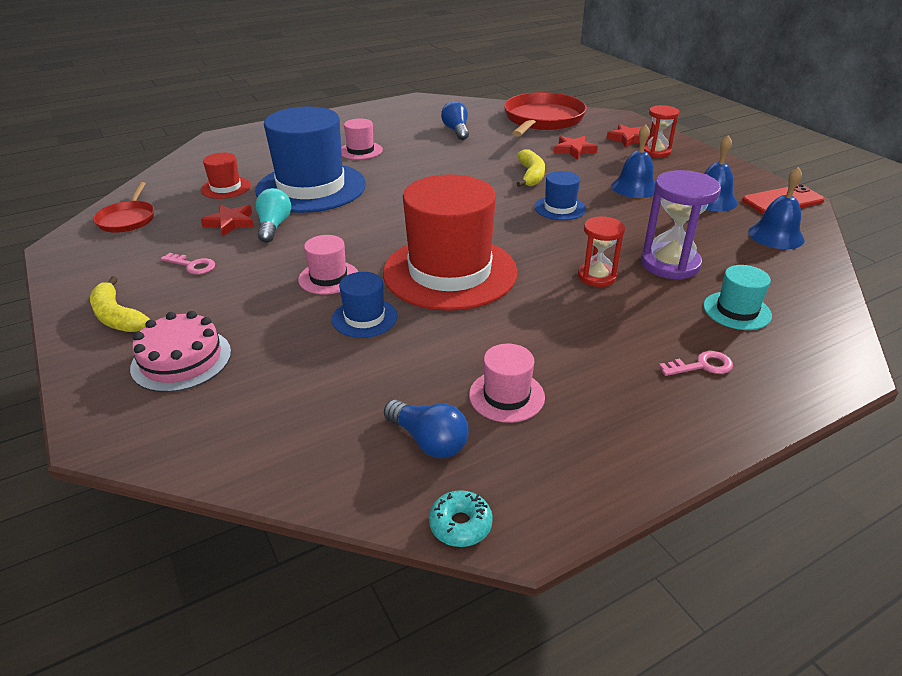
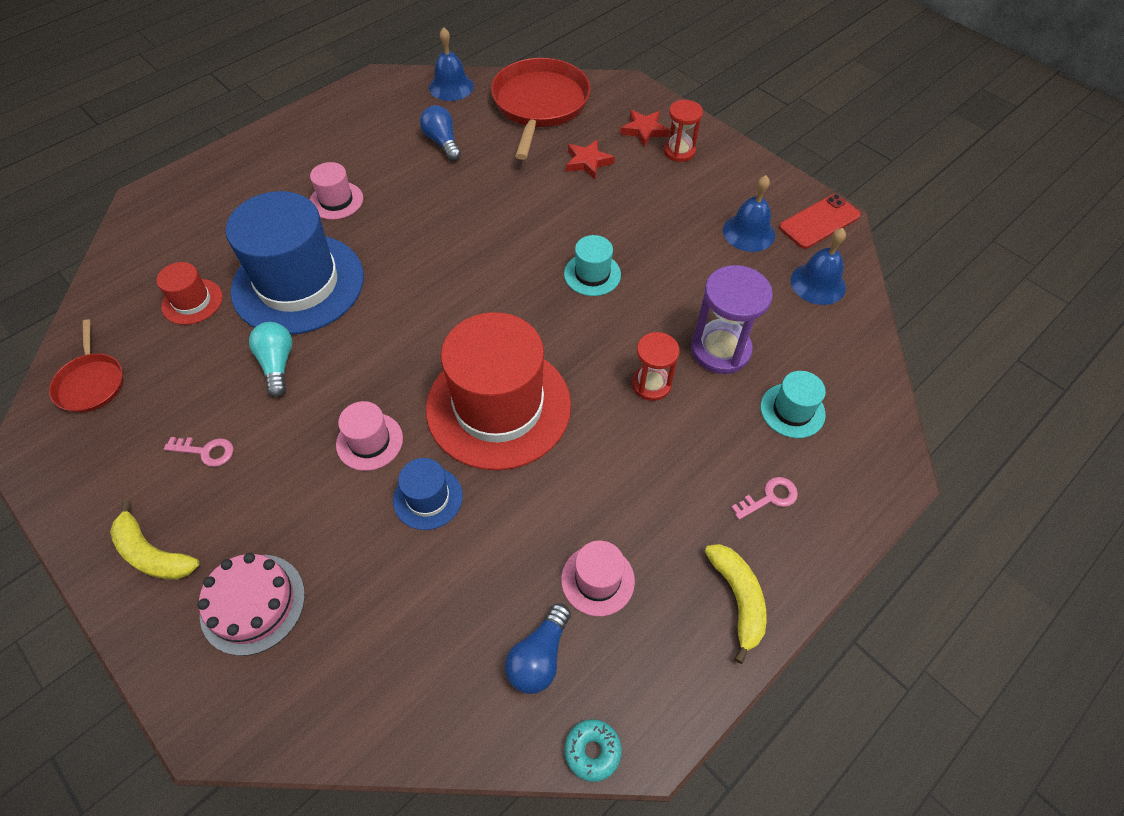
camera: 15 degrees left, 20 degrees up
(230, 223) = (223, 367): red star -> none
(429, 441) = (539, 657): blue light bulb -> blue light bulb turned 90 degrees clockwise
(531, 175) = (549, 218): yellow banana -> yellow banana (738, 599)
(560, 208) = (592, 274): blue hat -> turquoise hat
(634, 187) = (665, 222): blue bell -> blue bell (451, 86)

